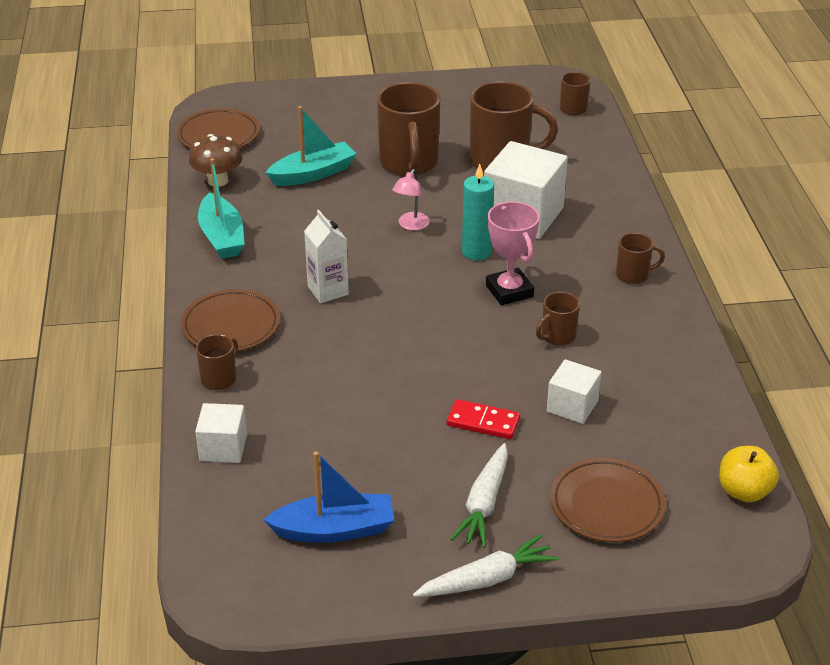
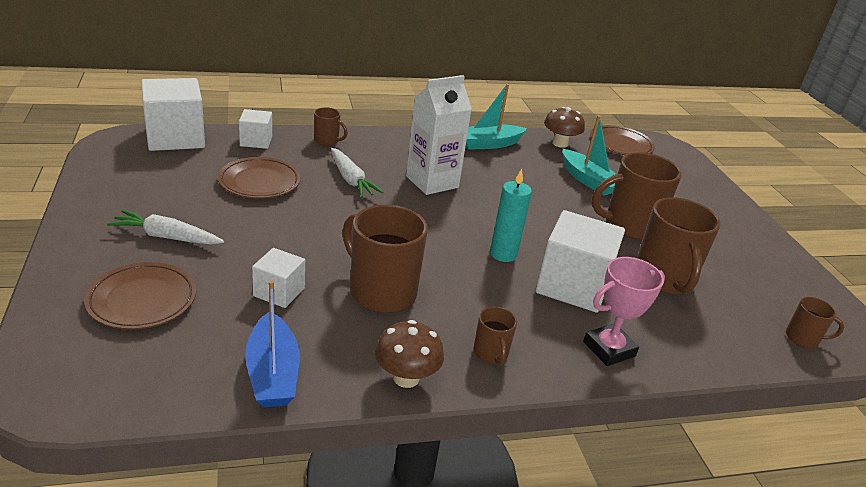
camera: 80 degrees right, 5 degrees down
(215, 533) = (175, 137): none -> white cube
(231, 326) = (385, 145): brown plate -> brown plate (259, 182)
(328, 290) = (432, 182): white carton -> white carton, size x1.58
(334, 529) = (163, 176): blue boat -> blue boat (273, 373)
(411, 225) = (532, 222): pink lamp -> none
(483, 422) = (265, 243): red domino -> none
(486, 579) = (83, 233): white carrot -> white carrot (351, 179)
(509, 291) = (447, 268): pink trophy -> pink trophy (609, 349)
(557, 336) = (381, 292): brown mug -> brown mug, size x2.03
(677, 325) = (406, 378): none -> brown mushroom
(744, 491) = (128, 395): yellow apple -> none

